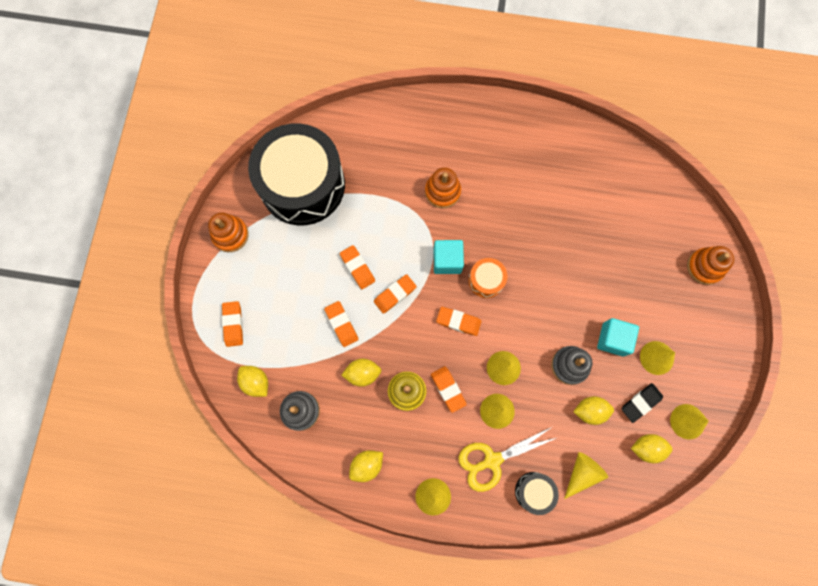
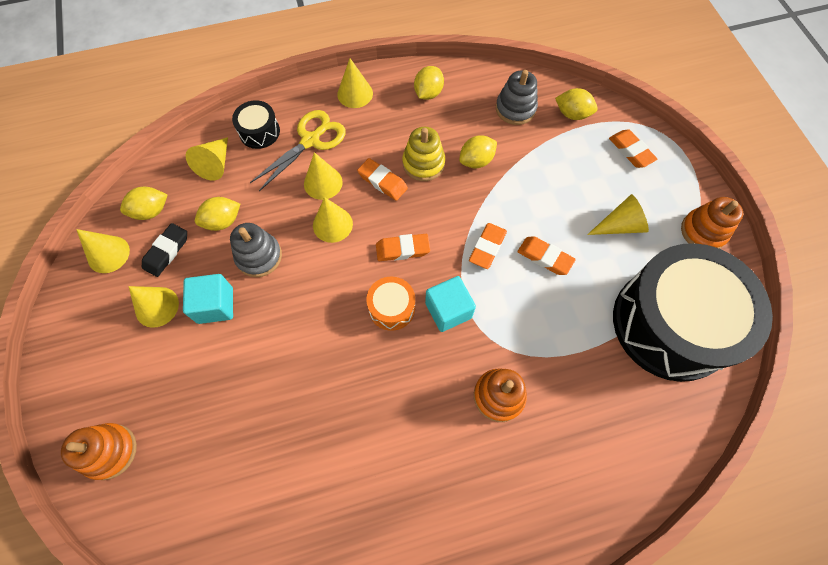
camera: 155 degrees right, 10 degrees down
(287, 267) = (619, 225): none -> yellow cone
(341, 324) = (525, 195): orange eraser -> none

